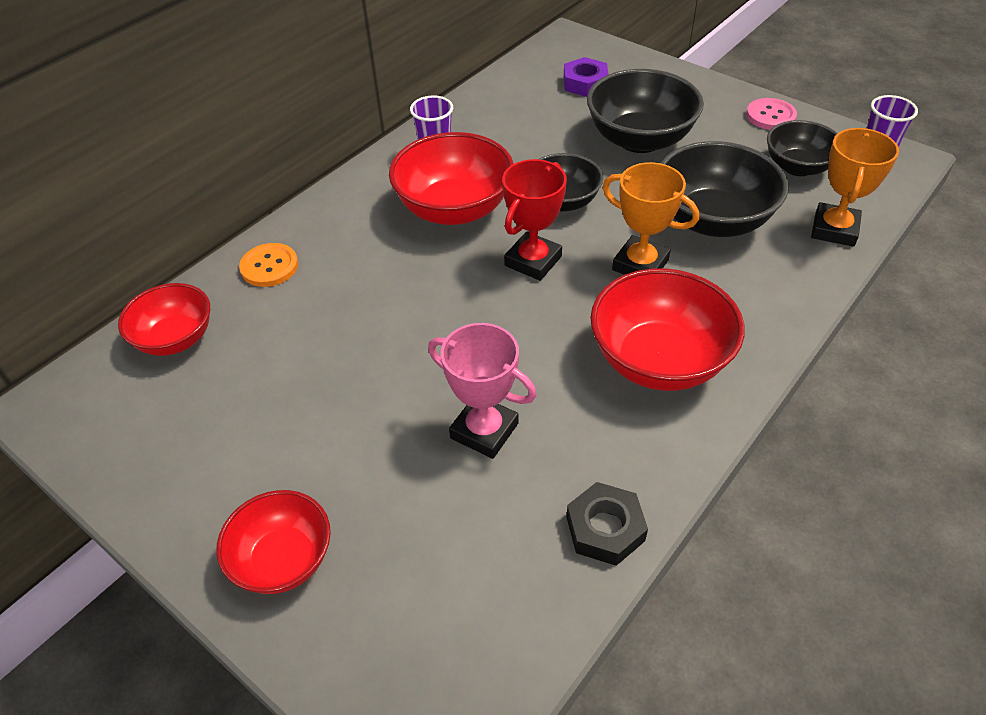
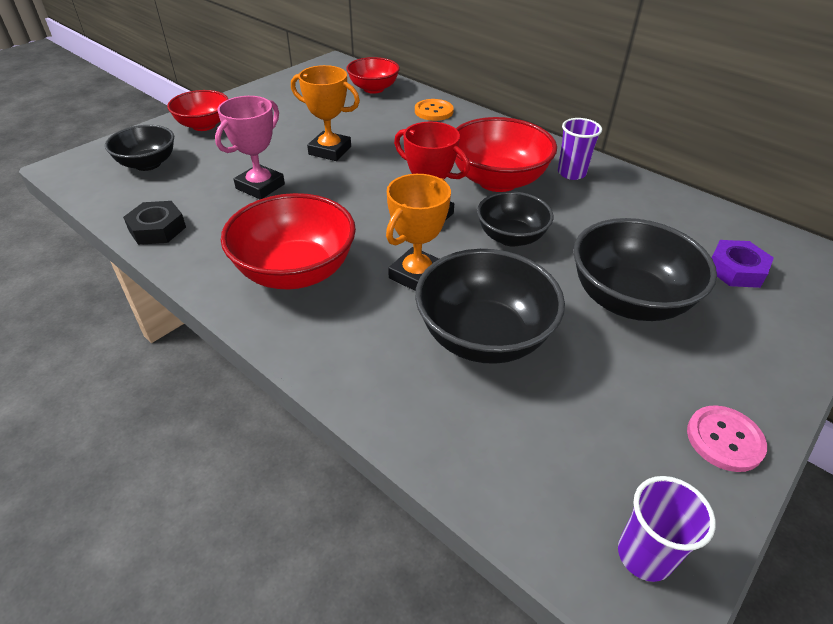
camera: 90 degrees right, 5 degrees down
(797, 167) = (599, 442): black bowl -> black bowl (147, 164)
(834, 229) = (465, 448): orange trophy -> orange trophy (330, 150)

